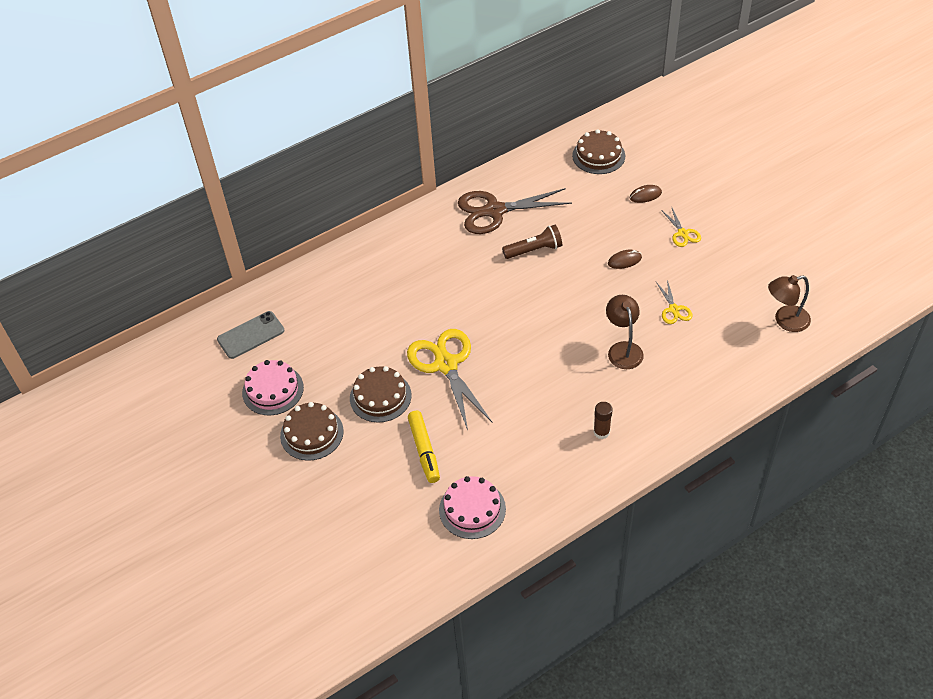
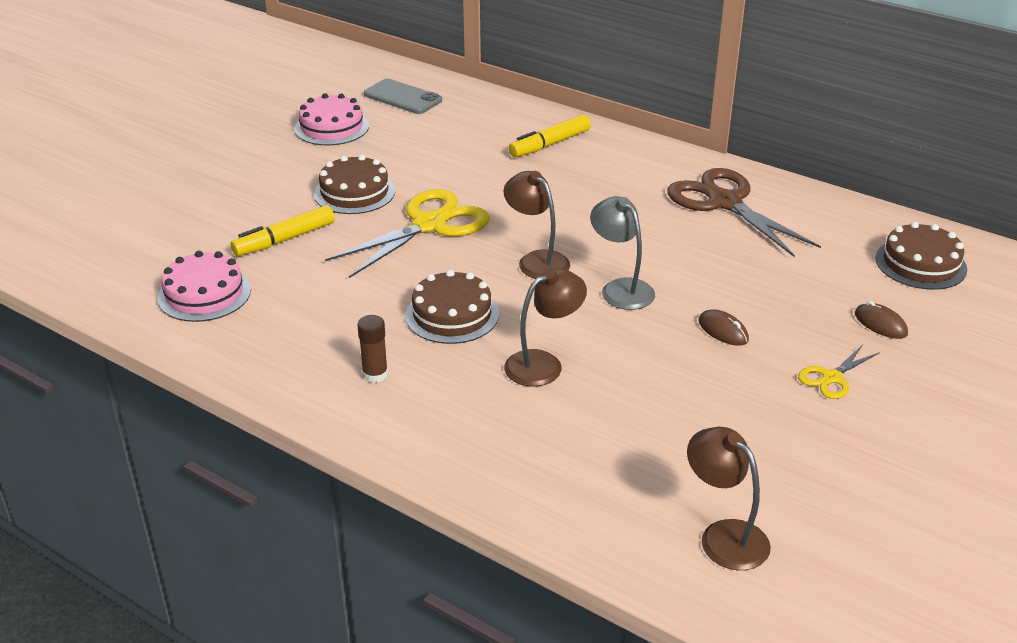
camera: 65 degrees right, 15 degrees down
(312, 433) = (280, 163): brown cake -> brown cake (452, 315)
(374, 271) = (549, 144): none -> yellow marker
(515, 321) = (537, 260): none -> brown lamp
(534, 250) = (678, 248): brown flashlight -> none
(564, 291) = (621, 288): none -> grey lamp
(674, 309) = (658, 399): yellow scissors -> none

